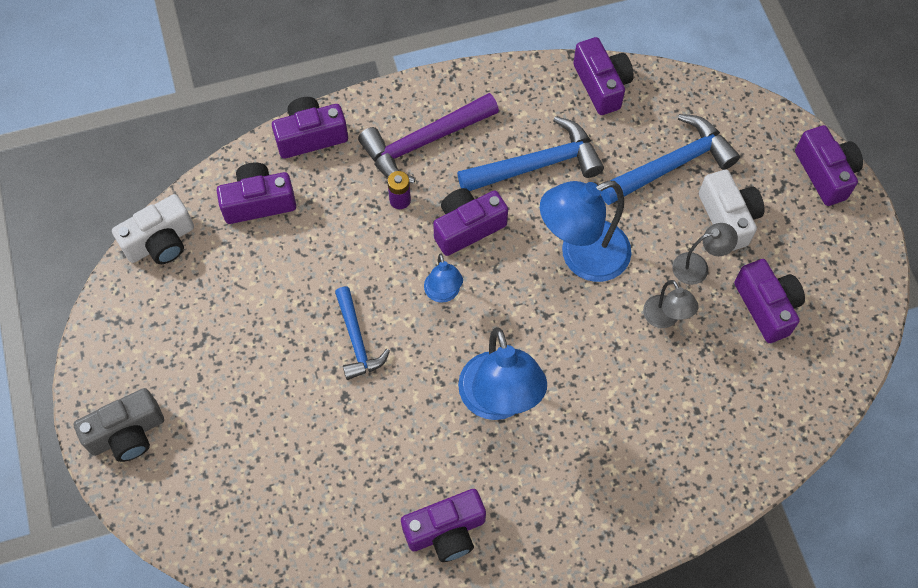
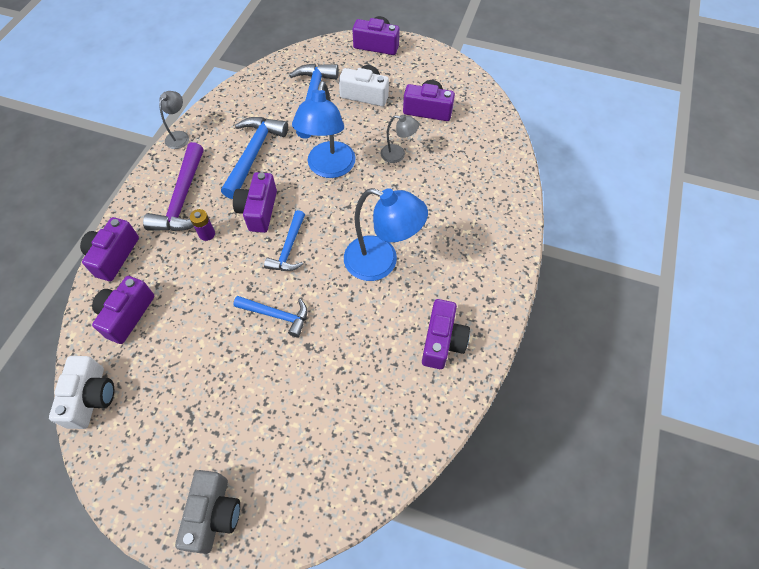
camera: 55 degrees left, 5 degrees down
(443, 293) = (289, 249): blue lamp -> blue hammer
(602, 85) = (236, 98): purple camera -> none
(698, 266) = (381, 123): grey lamp -> grey lamp (180, 136)

